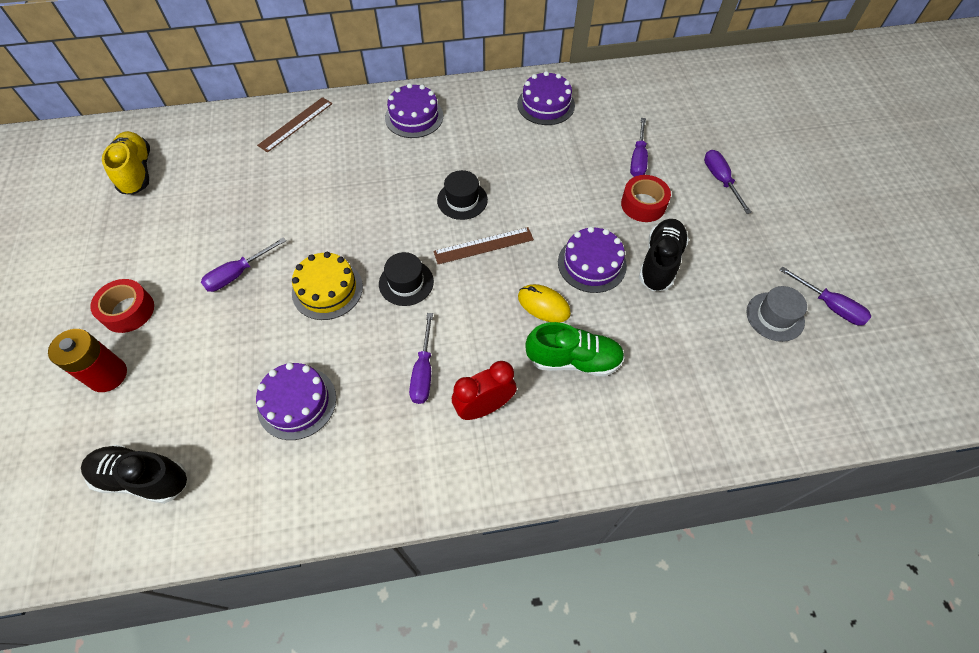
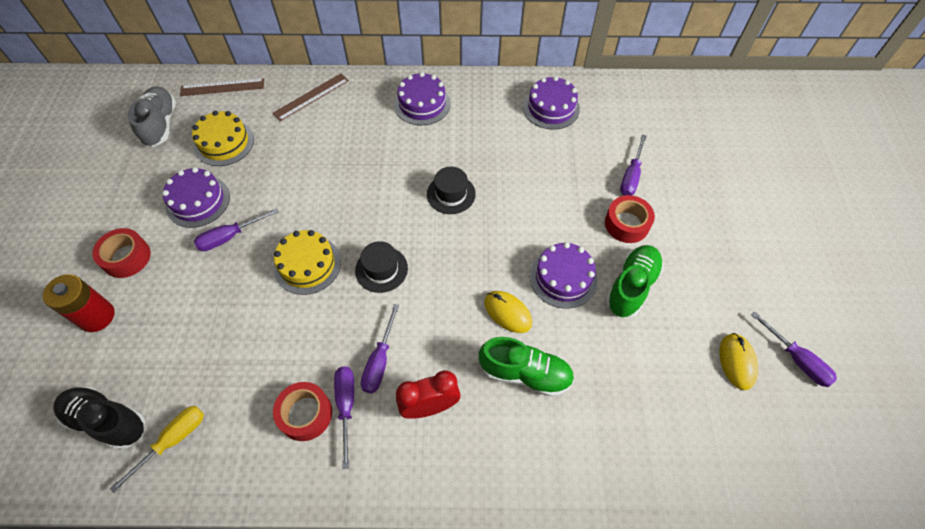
camera: 10 degrees right, 0 degrees up
(137, 172) = (160, 125): yellow shoe -> grey shoe
(211, 181) = (224, 143): none -> yellow cake
(220, 486) = (173, 440): none -> yellow screwdriver
(297, 402) = (257, 371): purple cake -> purple cake (198, 201)
(357, 435) = (305, 414): none -> red tape
(483, 245) = (462, 243): brown ruler -> brown ruler (222, 87)
(660, 262) = (631, 287): black shoe -> green shoe
(720, 180) = (710, 210): purple screwdriver -> purple screwdriver (346, 406)
(775, 316) = (737, 362): grey hat -> yellow mouse

